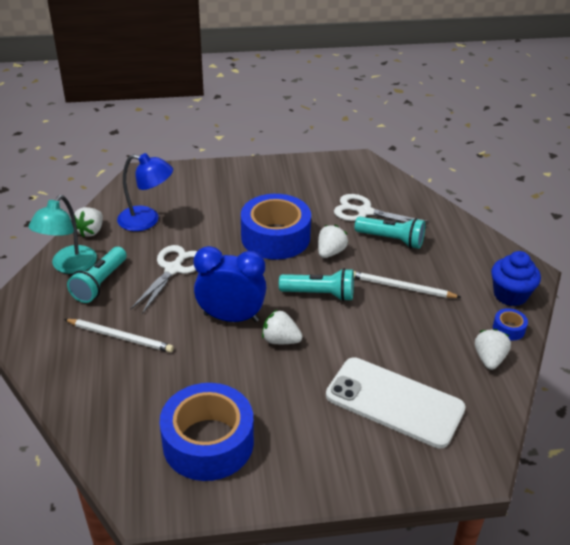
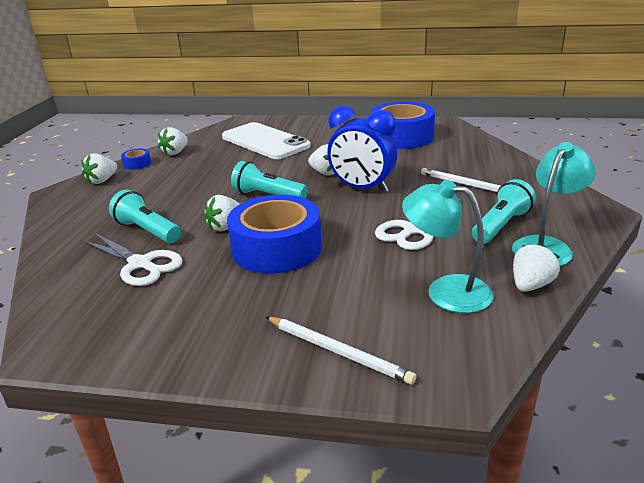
camera: 160 degrees left, 10 degrees down
(147, 220) = (446, 290): blue lamp -> turquoise lamp
(401, 287) = (187, 193): white pencil -> white pencil (338, 351)
(510, 295) = (102, 180): blue cupcake -> white strawberry

